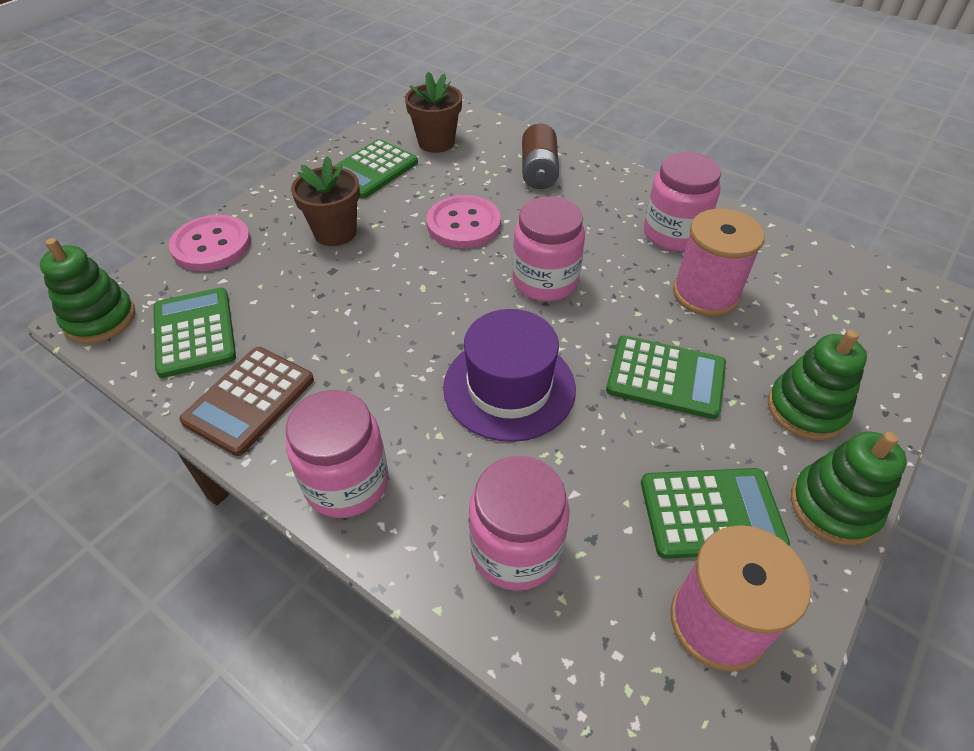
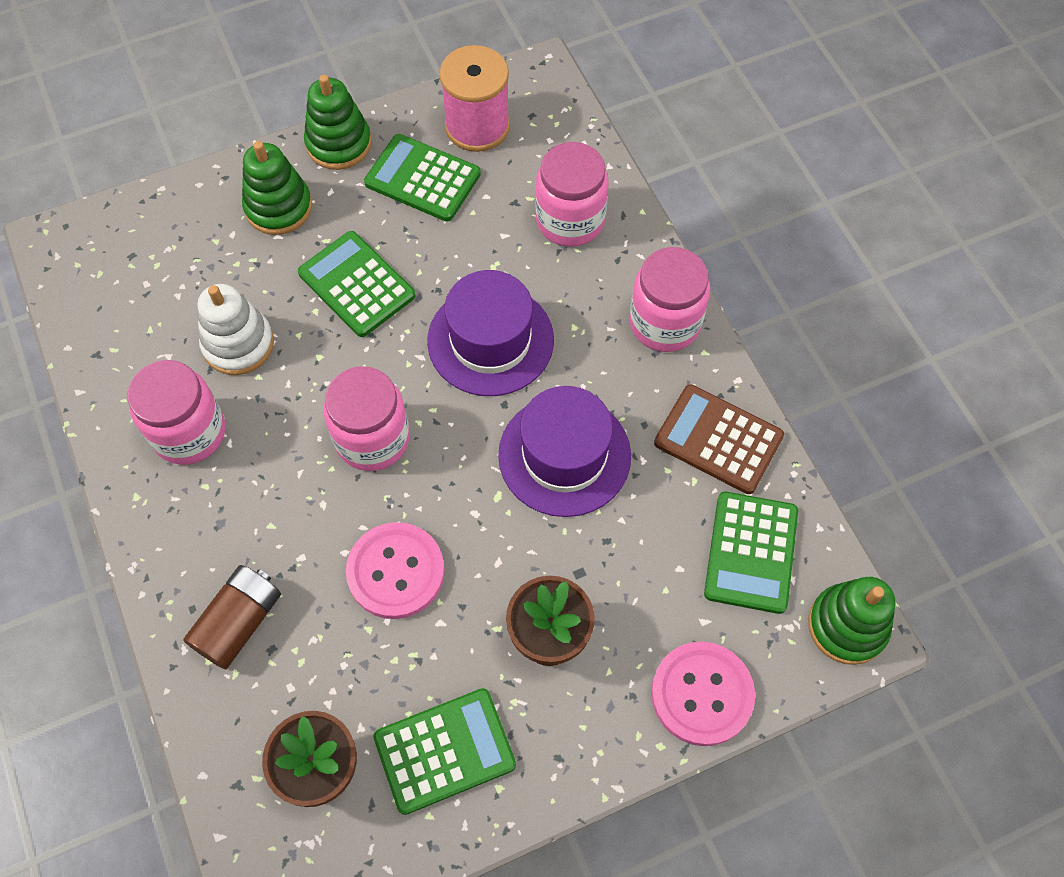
camera: 150 degrees left, 15 degrees up
(249, 400) = (718, 439): brown calculator -> brown calculator turned 120 degrees counterclockwise
(385, 332) = (564, 455): none -> purple hat
(705, 294) = (238, 344): pink spool -> white stacking toy

